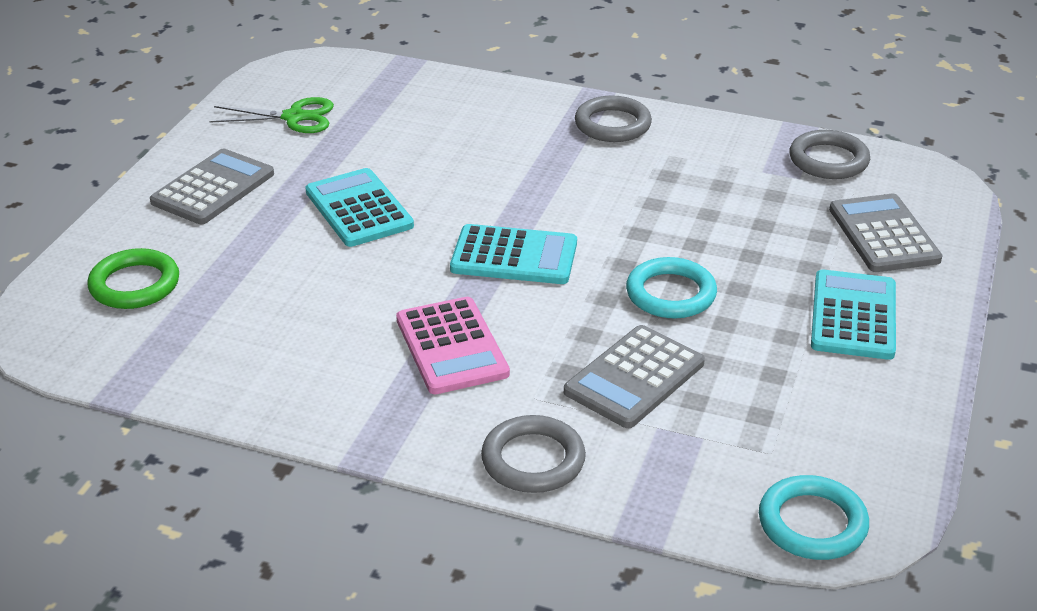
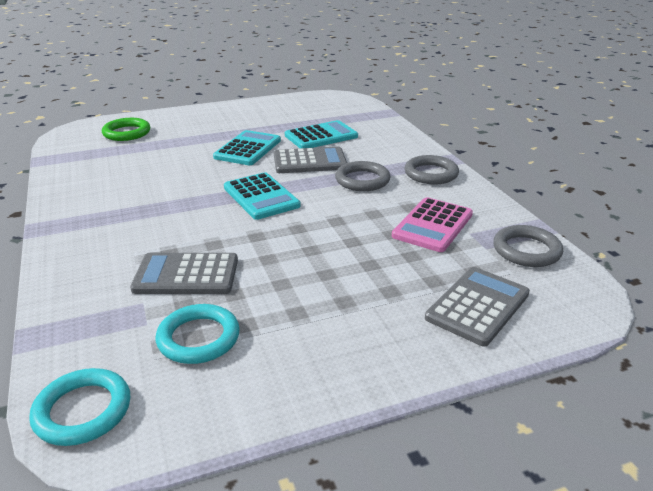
camera: 50 degrees right, 5 degrees down
(213, 188) = (219, 118): grey calculator -> grey calculator (309, 161)
(294, 117) = (300, 111): green scissors -> none
(451, 346) = (157, 212): pink calculator -> pink calculator (433, 225)
(533, 460) = (72, 274): grey ring -> grey ring (362, 180)
(671, 294) = (288, 254): turquoise ring -> turquoise ring (198, 338)
(853, 316) = (358, 331): turquoise calculator -> turquoise calculator (321, 136)

